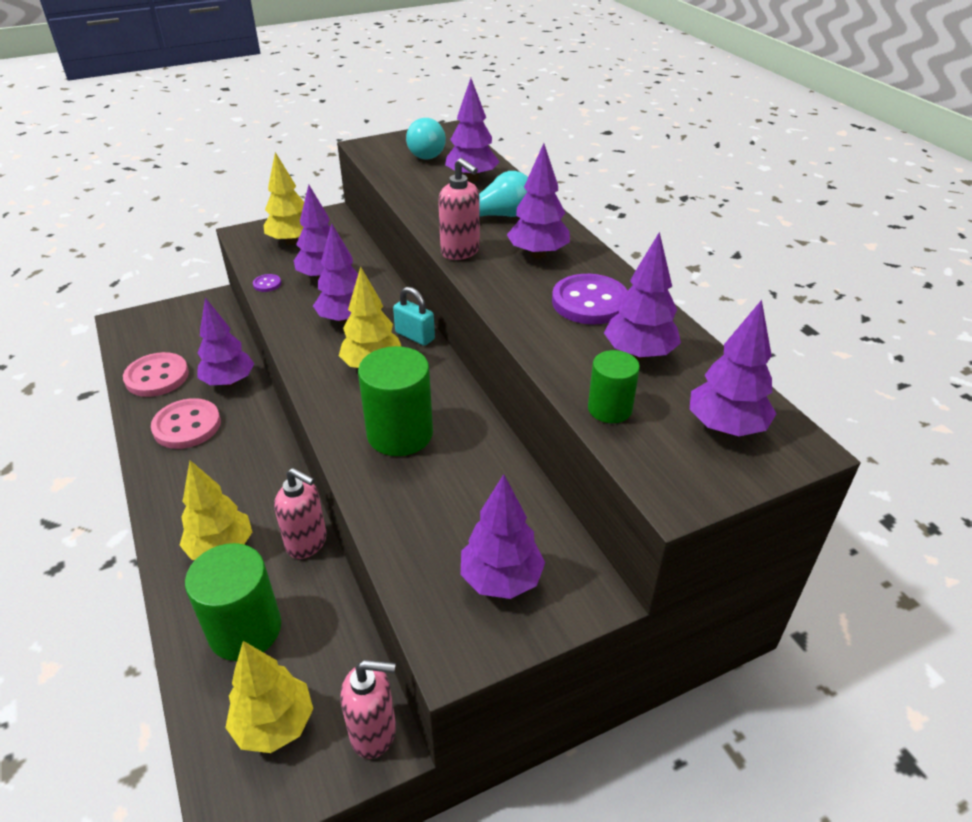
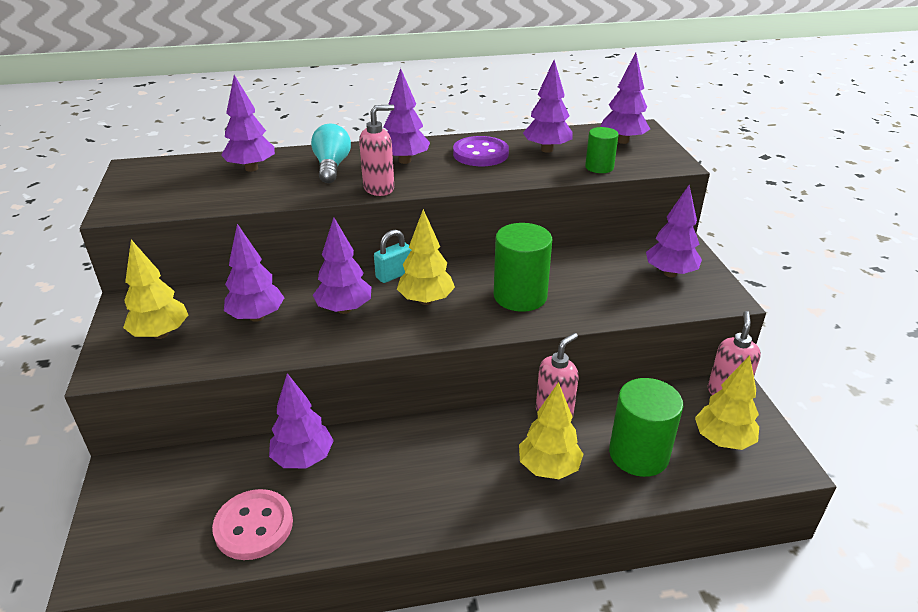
camera: 75 degrees left, 5 degrees down
(187, 426) = (362, 495): pink button -> none
(267, 284) = (241, 356): purple button -> none
(425, 152) = (170, 183): turquoise light bulb -> none

